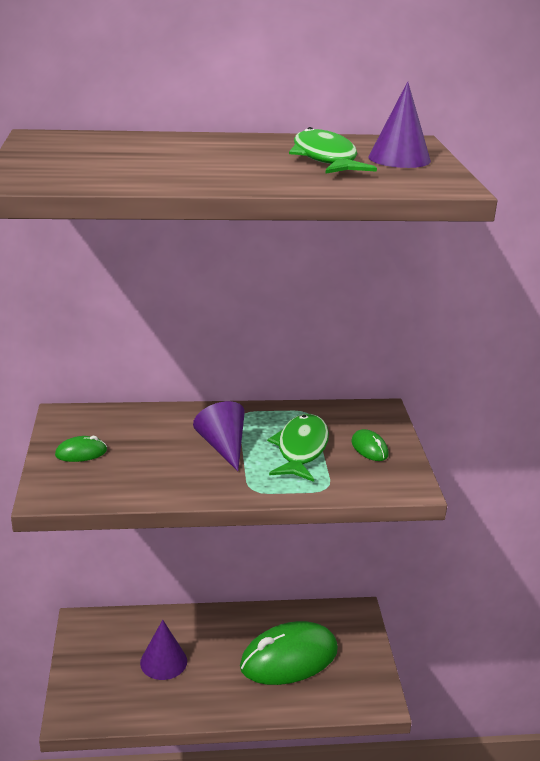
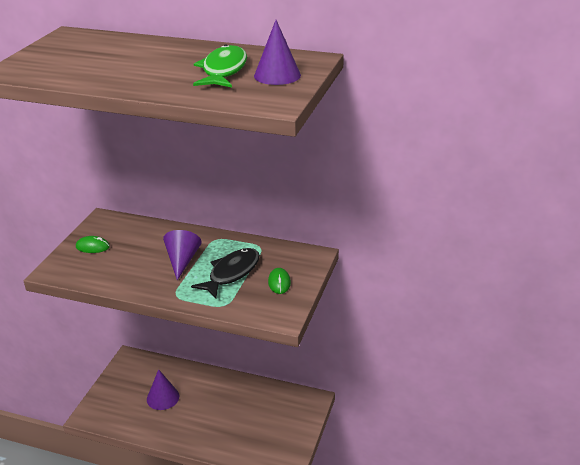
camera: 25 degrees right, 5 degrees up
(289, 658) = (244, 418): green mouse -> none
(301, 449) = (231, 273): green fish -> black fish

